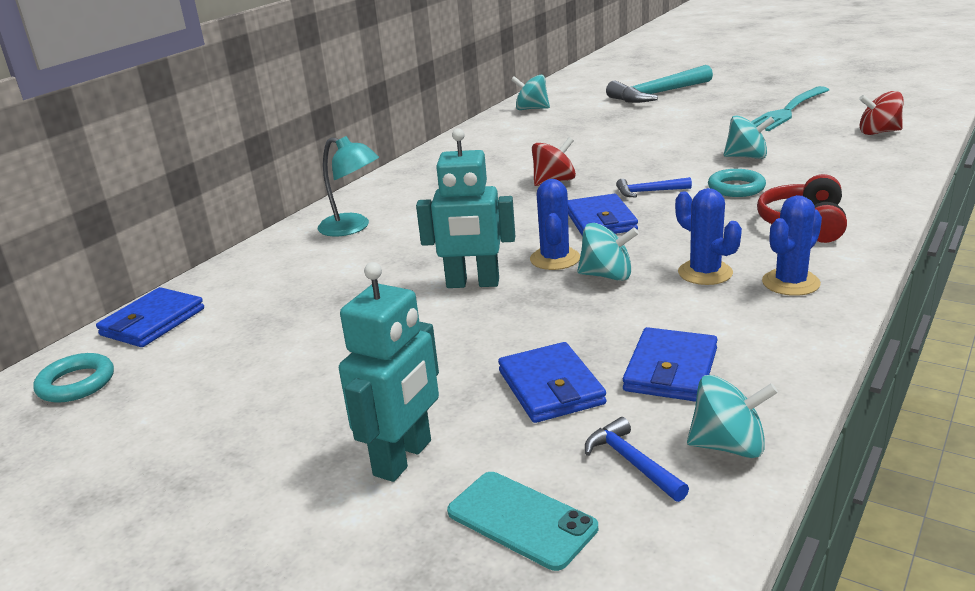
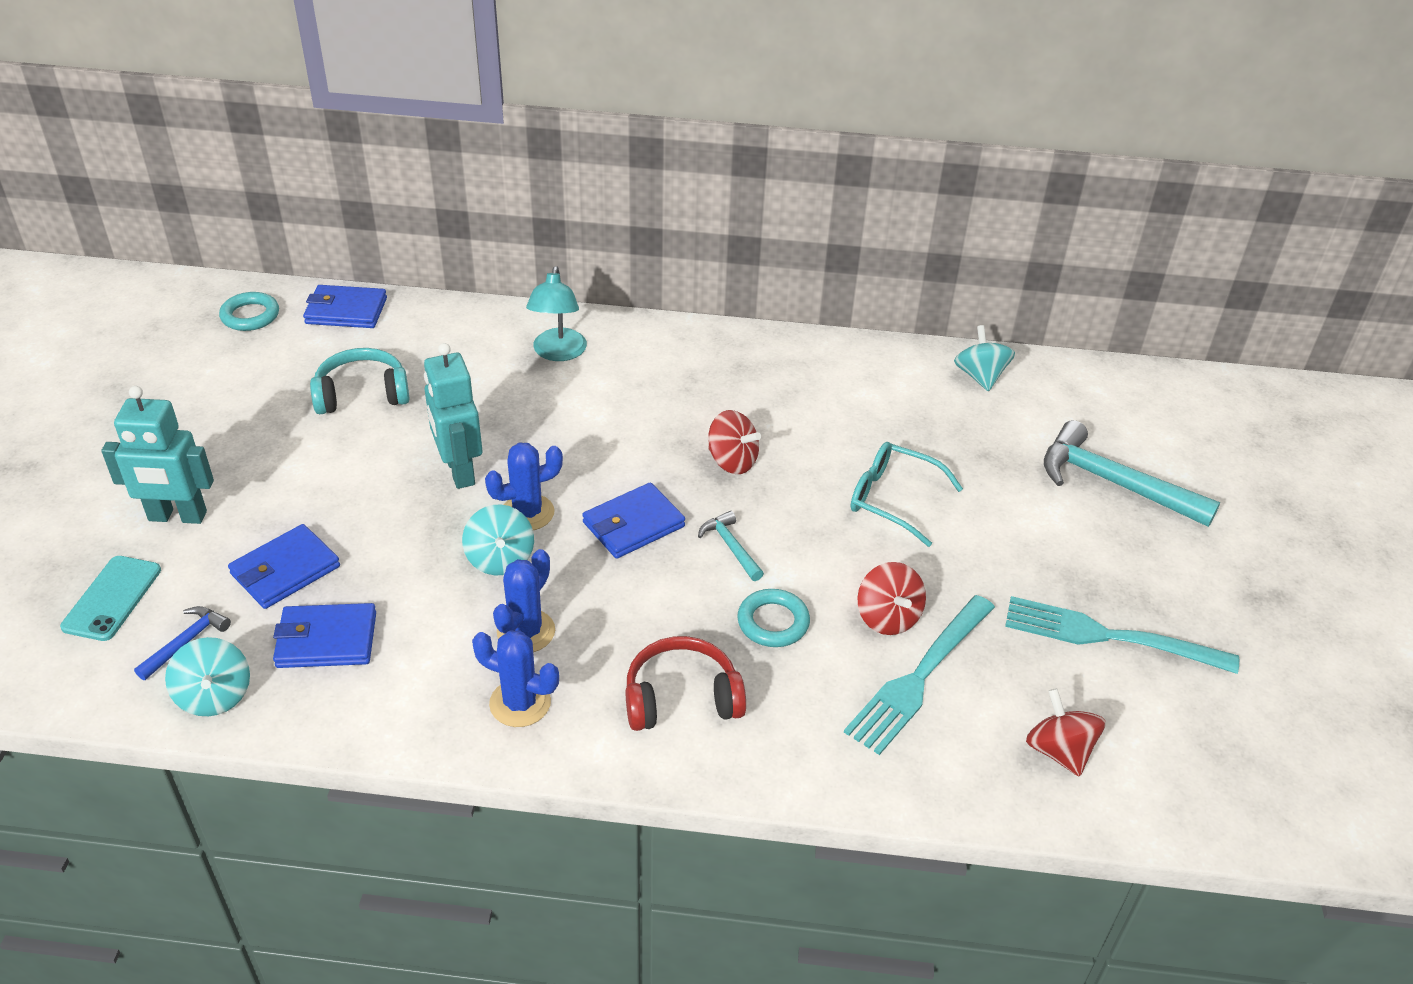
camera: 60 degrees right, 15 degrees up
(305, 323) = (362, 394): none -> turquoise headphones
(632, 143) = (892, 499): none -> turquoise glasses
(649, 192) = (731, 547): blue hammer -> turquoise hammer
(747, 157) = (887, 617): turquoise spinning top -> red spinning top
(805, 155) = (919, 676): none -> turquoise fork

